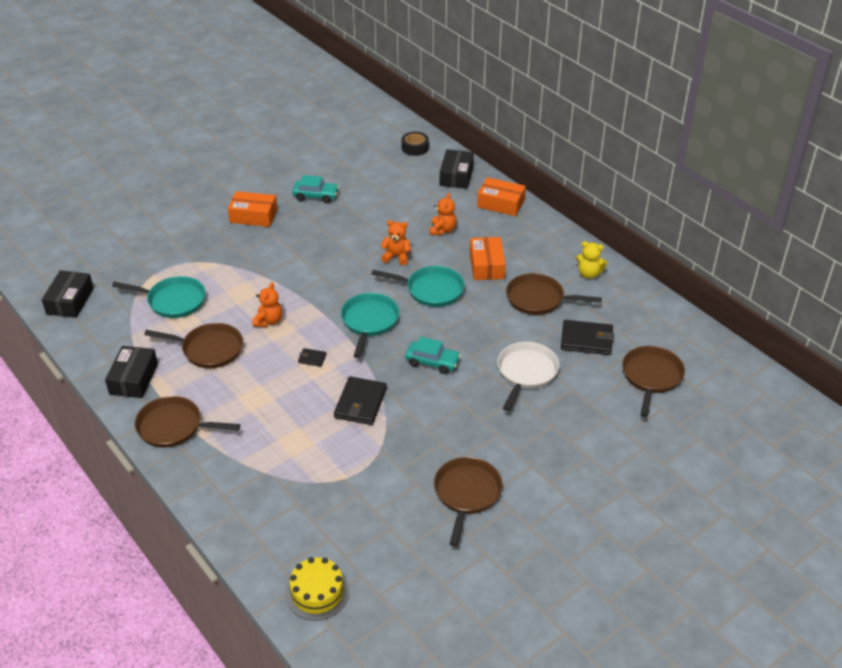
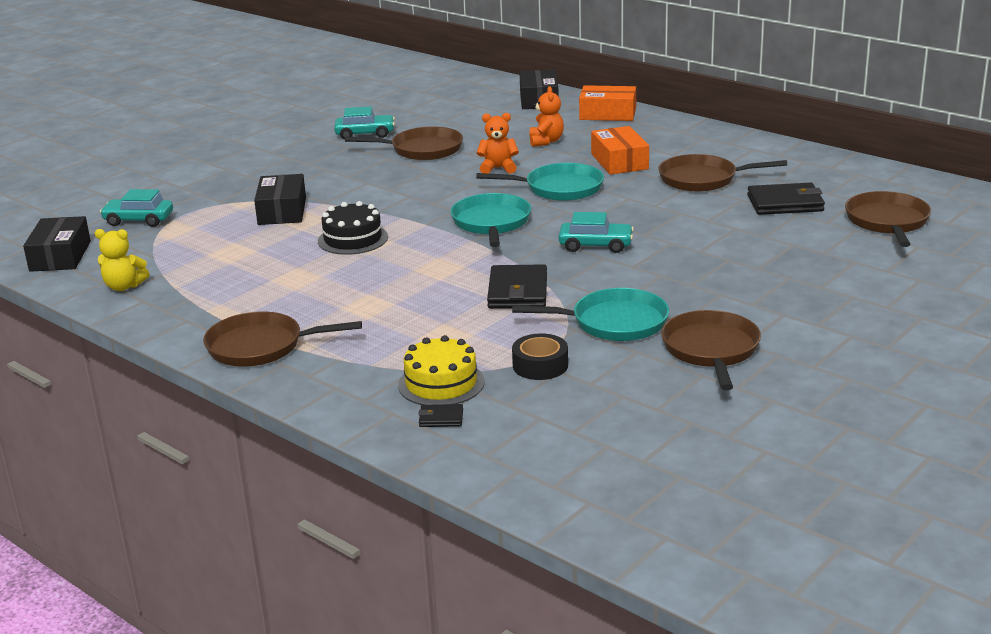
camera: 10 degrees left, 15 degrees down
(131, 270) = (139, 220): none -> turquoise car
(133, 379) = (182, 311): black box -> black box (282, 211)
(173, 301) = (210, 238): turquoise pan -> turquoise pan (614, 322)
(209, 349) = (280, 273): brown pan -> brown pan (422, 150)
(253, 216) = (289, 158): orange box -> none
(268, 321) = (352, 239): orange teddy bear -> black cake
(312, 358) = (430, 262): black wallet -> black wallet (441, 418)
(317, 592) = (551, 471): yellow cake -> yellow cake (441, 383)
(415, 148) = (474, 85): black tape -> black tape (540, 365)
(526, 373) = (725, 238): white pan -> none
(589, 274) = (753, 153): yellow teddy bear -> yellow teddy bear (124, 286)

